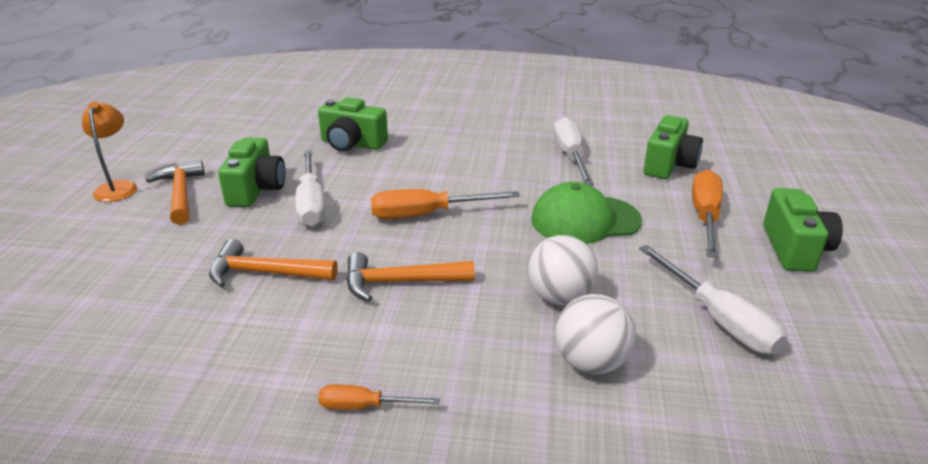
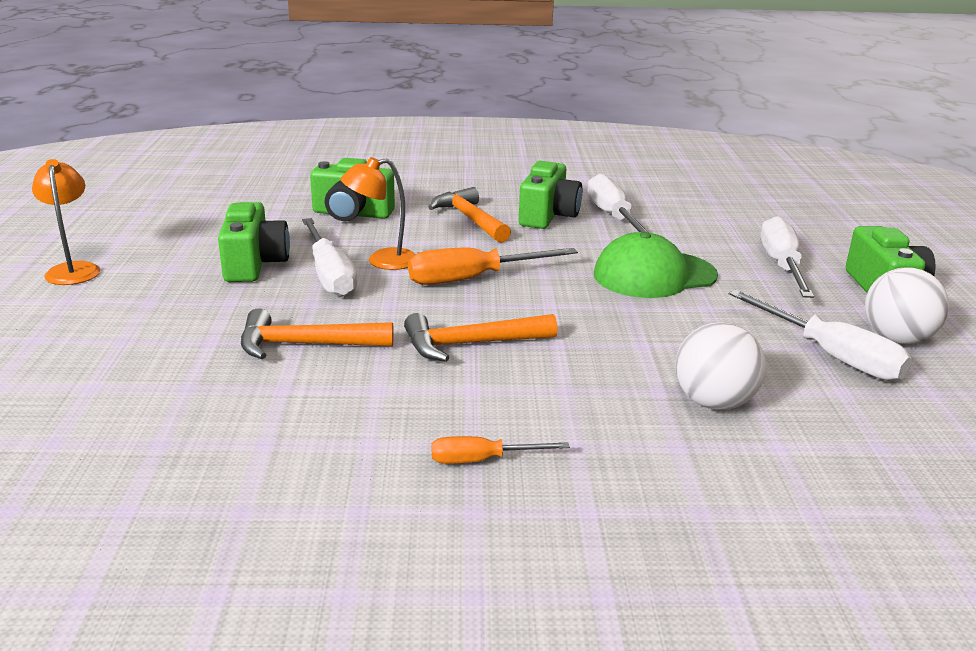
camera: 10 degrees left, 5 degrees down
(181, 194) = (160, 272): orange hammer -> orange hammer (470, 219)
(358, 192) = (382, 261): none -> orange lamp
(560, 297) = (656, 347): white ball -> white ball (897, 339)
(669, 165) = (724, 220): green camera -> green camera (548, 216)
(705, 216) = (781, 266): orange screwdriver -> white screwdriver

